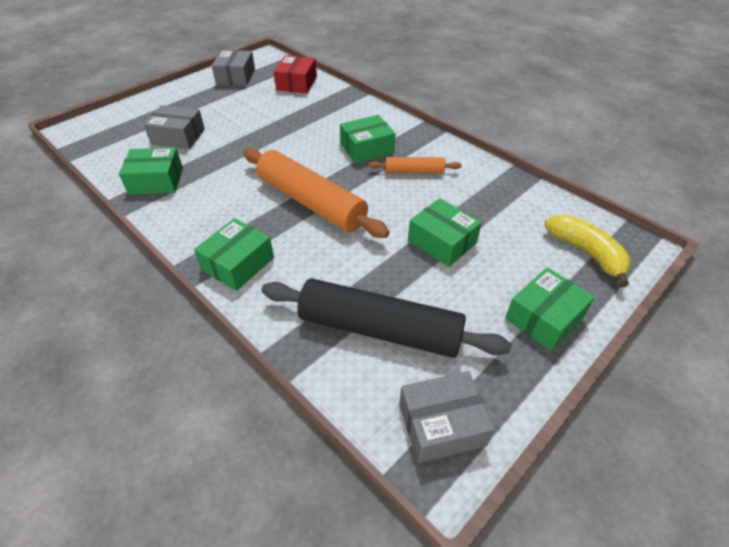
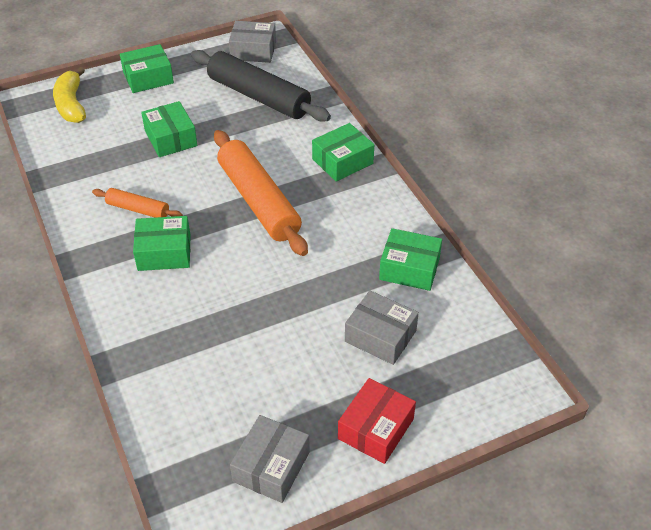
camera: 160 degrees left, 0 degrees up
(296, 83) = (182, 414): red box -> red box (376, 429)

